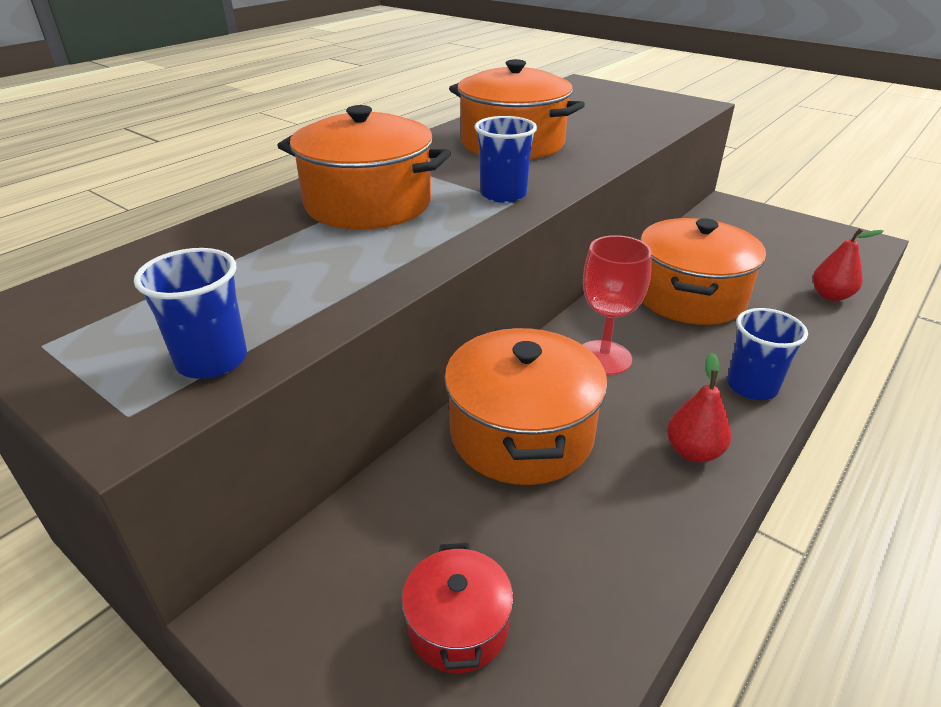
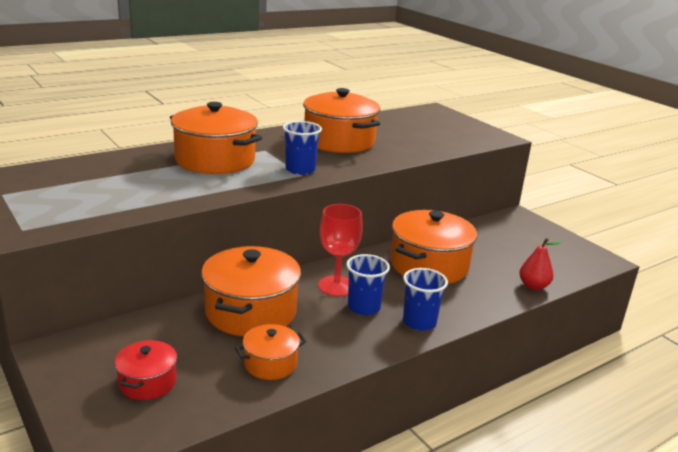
camera: 15 degrees right, 10 degrees down
(212, 360) = (74, 216): blue cup -> blue cup (364, 307)
(618, 521) = (270, 363): none -> orange pot
(693, 452) = (346, 344): red pear -> none

